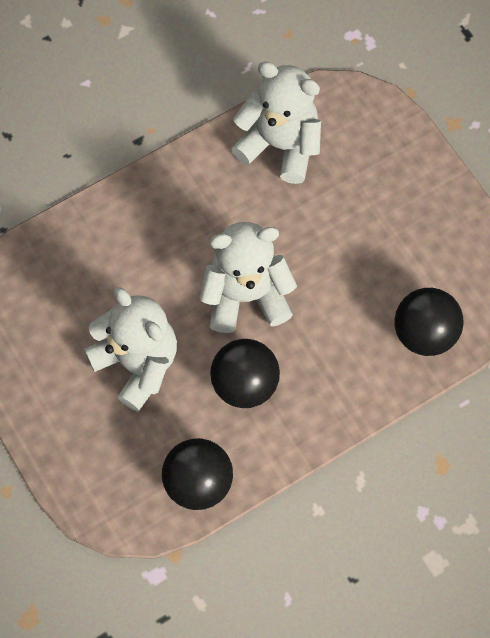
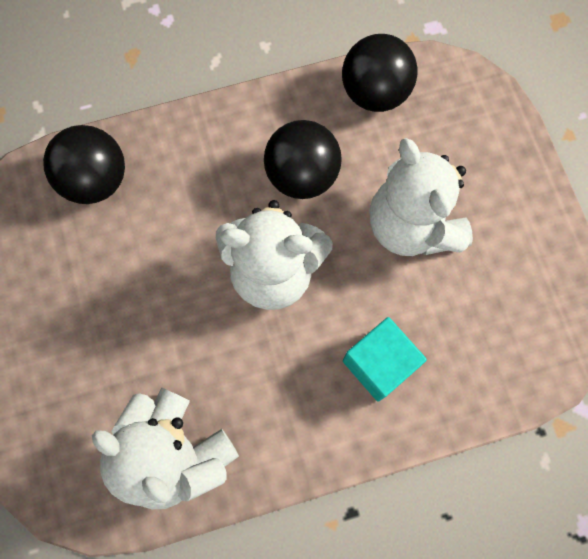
camera: 165 degrees left, 5 degrees up
(140, 244) = (379, 364): none -> turquoise cube

